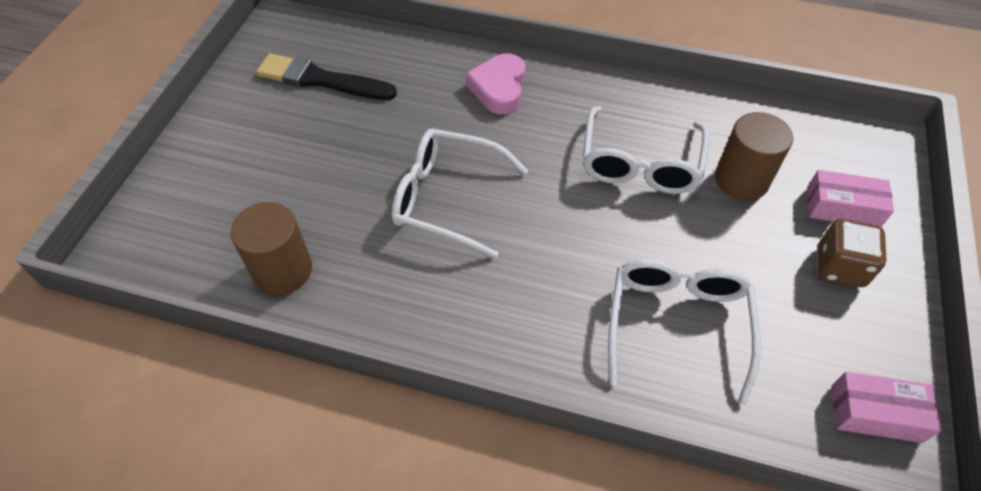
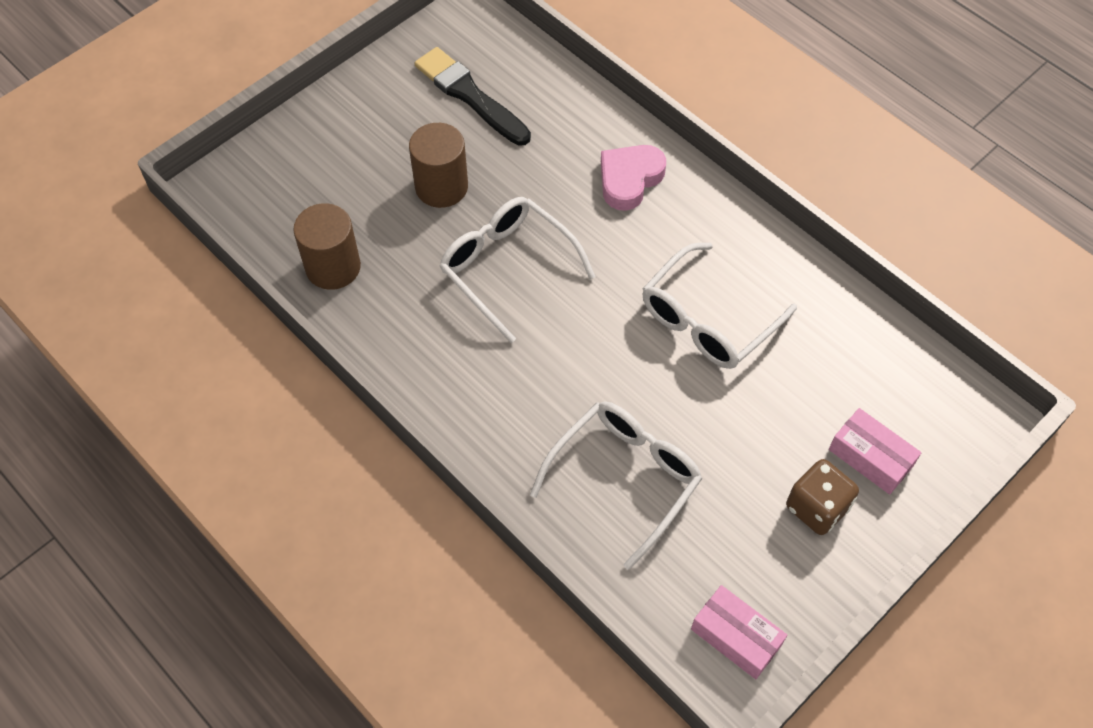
camera: 30 degrees right, 5 degrees up
(741, 180) = (793, 382): brown cylinder -> brown cylinder (441, 187)

